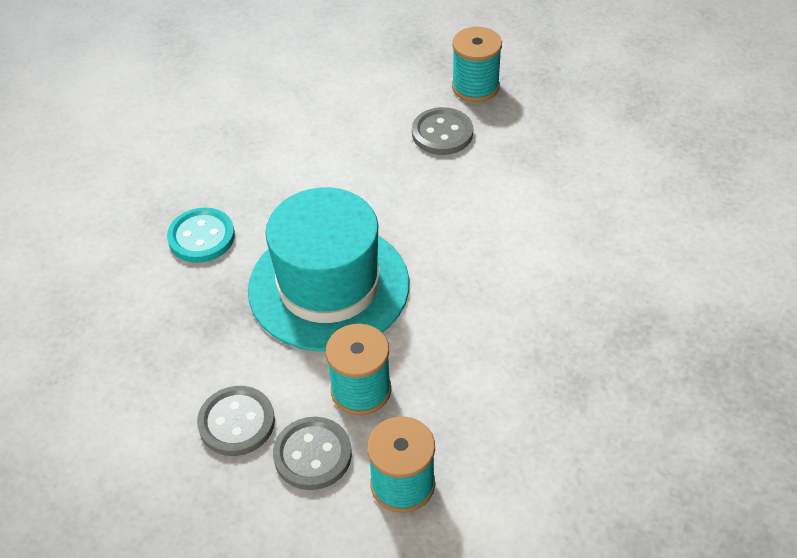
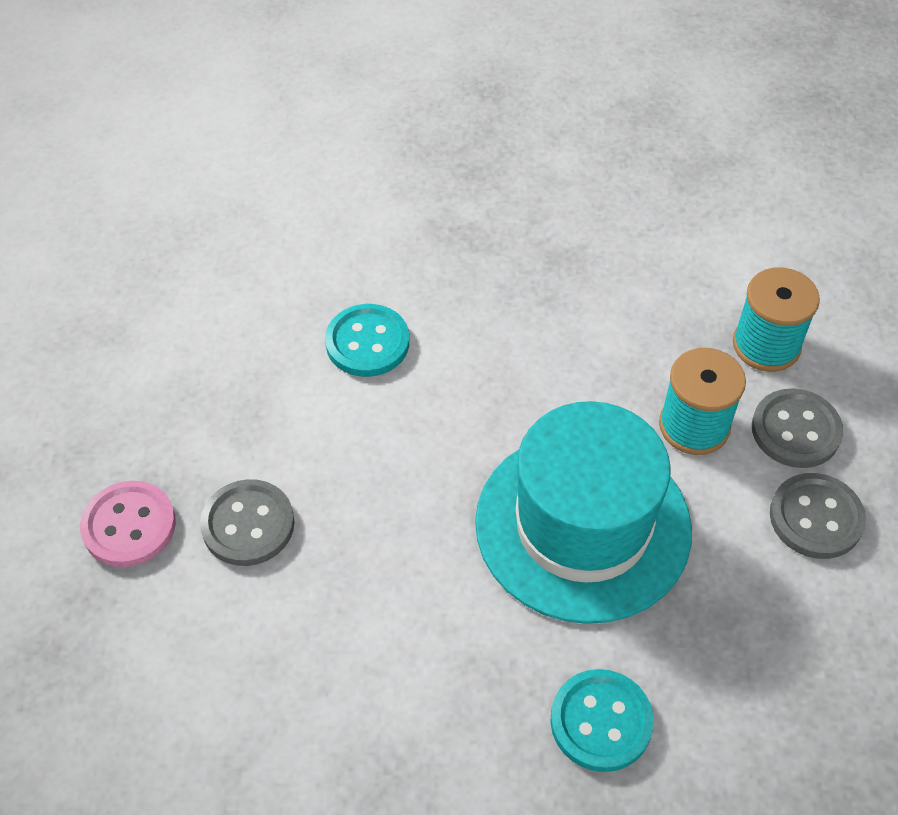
camera: 120 degrees left, 5 degrees up
(475, 87) = (129, 526): turquoise spool -> pink button
(554, 233) = (367, 343): none -> turquoise button

